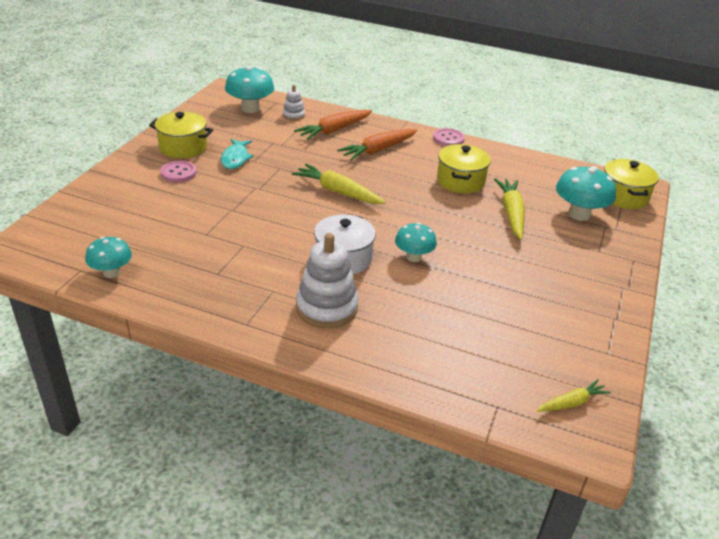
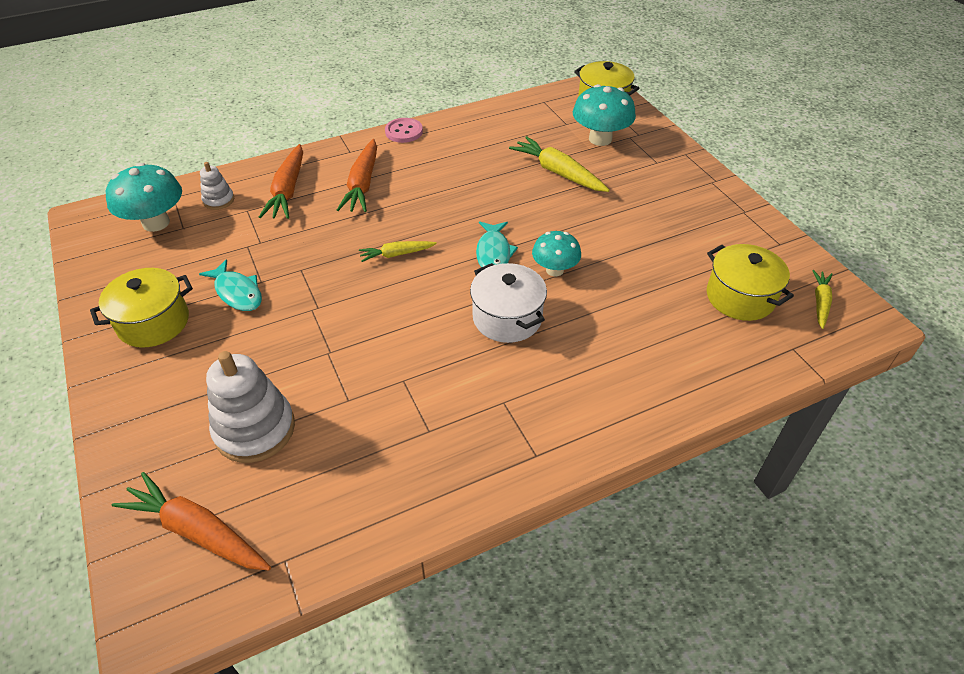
camera: 45 degrees left, 10 degrees up
(71, 233) = (197, 531): none -> orange carrot
(111, 272) = (324, 530): turquoise mushroom -> none
(178, 173) = (201, 356): pink button -> none
(327, 308) = (569, 377): white stacking toy -> white stacking toy (255, 429)
(338, 192) = (396, 254): yellow carrot -> yellow carrot, size x0.58
(392, 226) = (493, 253): none -> turquoise fish
(460, 181) = (477, 168): yellow pot -> yellow pot (740, 297)

